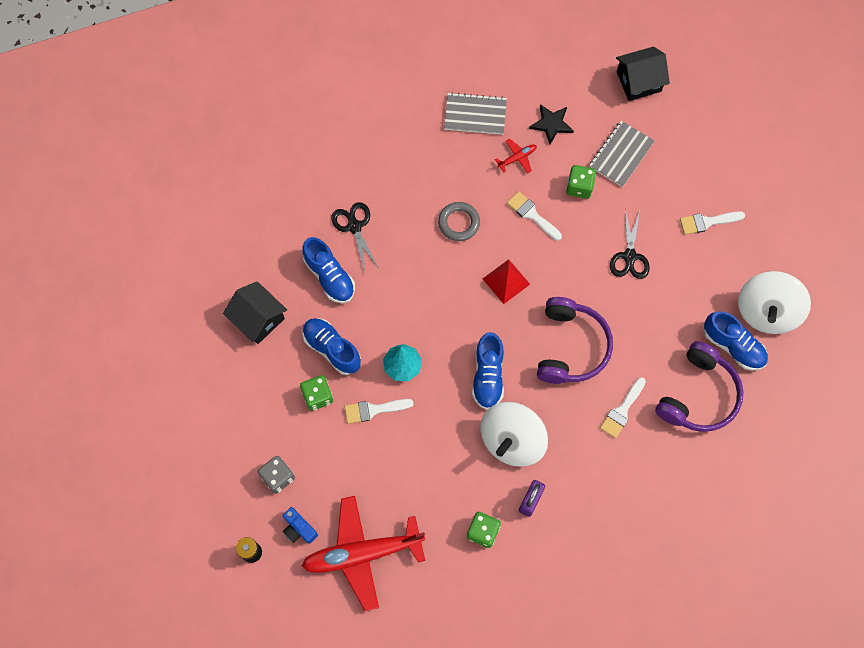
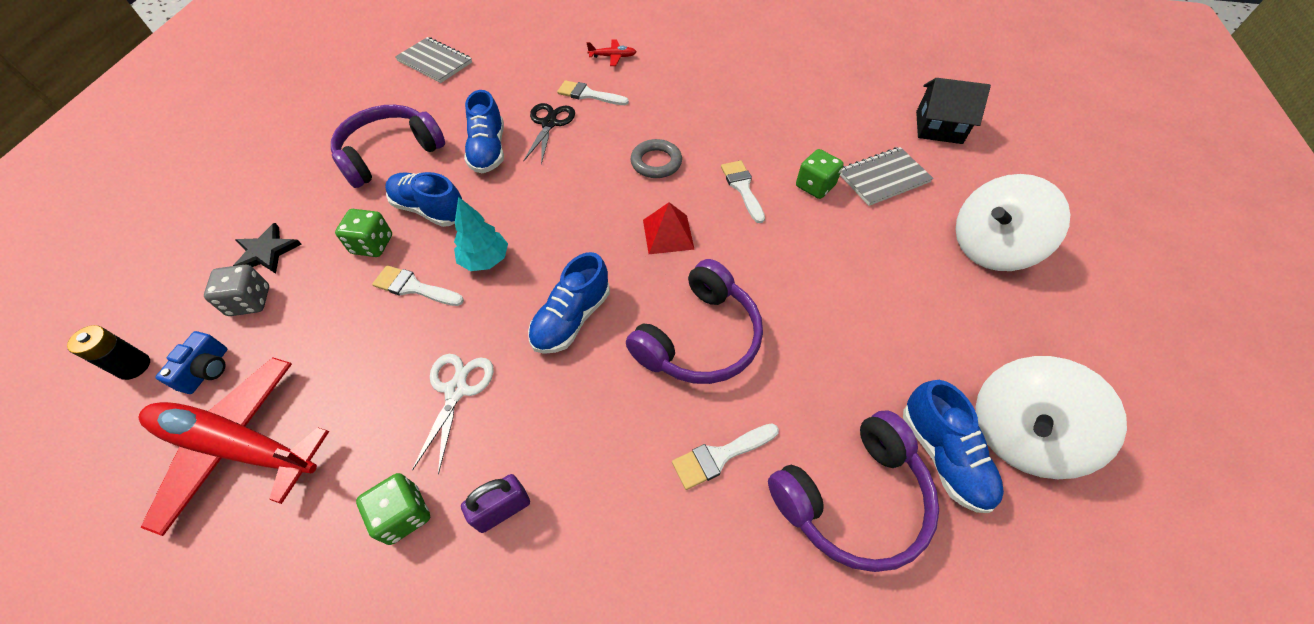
camera: 30 degrees right, 15 degrees down
(258, 319) = (389, 154): black house -> purple headphones
(299, 529) = (207, 370): blue camera -> blue camera turned 150 degrees counterclockwise
(332, 349) = (430, 210): blue shoe -> blue shoe turned 45 degrees counterclockwise
(455, 456) = (457, 390): none -> white scissors
(475, 115) = (739, 90): grey notebook -> grey notebook (435, 62)
(512, 440) = (541, 410): white spinning top -> white spinning top (990, 247)
(517, 158) = (759, 136): red plane -> red plane (612, 57)
(551, 124) = (816, 125): black star -> black star (266, 252)
(629, 256) = (839, 276): black scissors -> none
(707, 222) = (967, 285): white brush -> white brush (588, 94)

